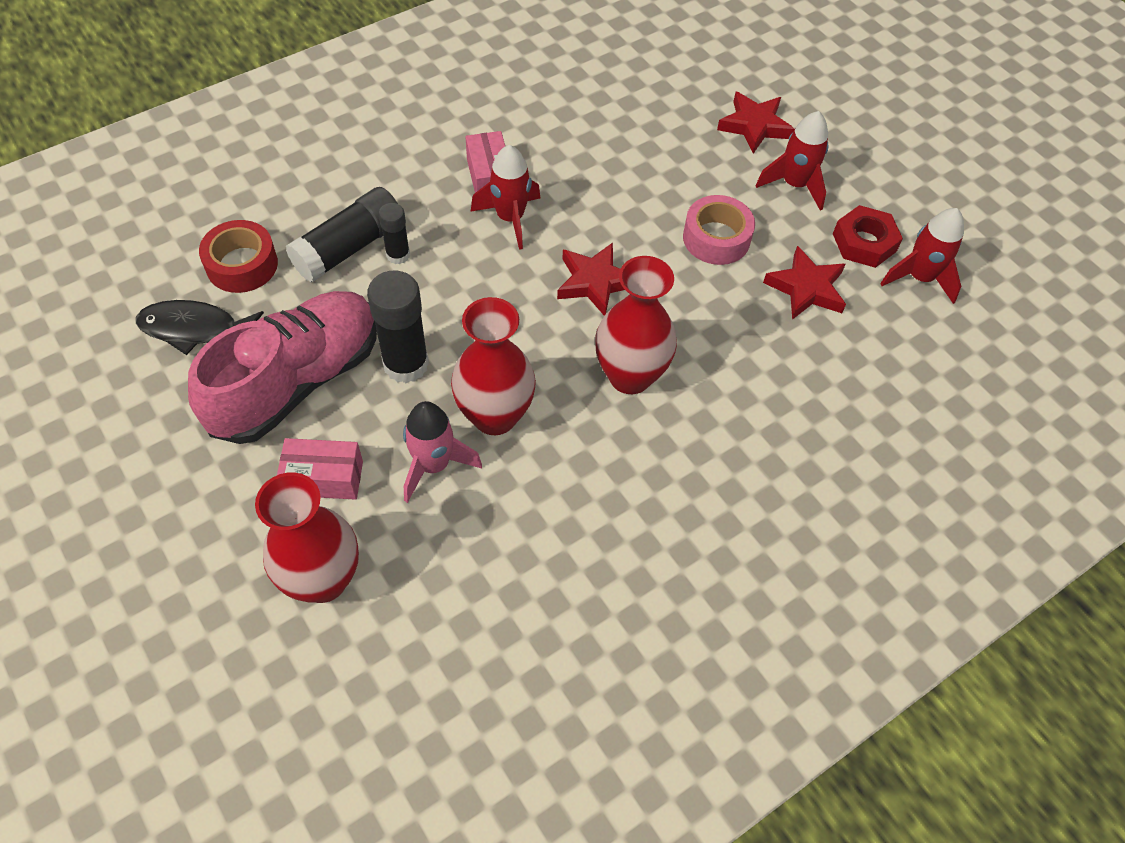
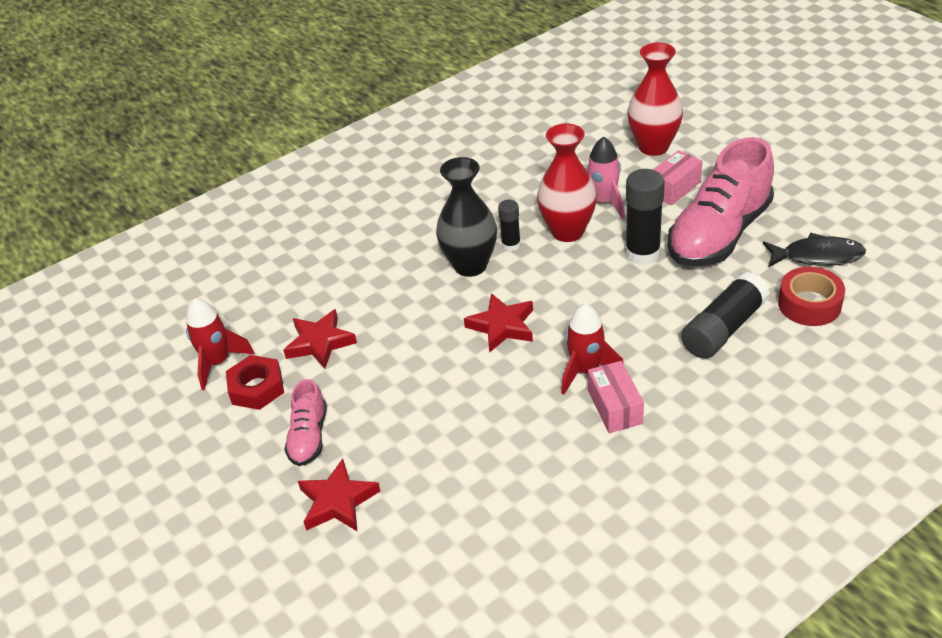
camera: 175 degrees left, 15 degrees down
(324, 478) = (674, 188): pink box -> pink box turned 45 degrees counterclockwise
(398, 255) = (678, 327): black glue stick -> black glue stick (511, 245)
(630, 376) = (470, 265): red vase -> black vase
(716, 238) = (393, 375): pink tape -> none
(794, 185) = (309, 437): red rocket -> pink shoe

